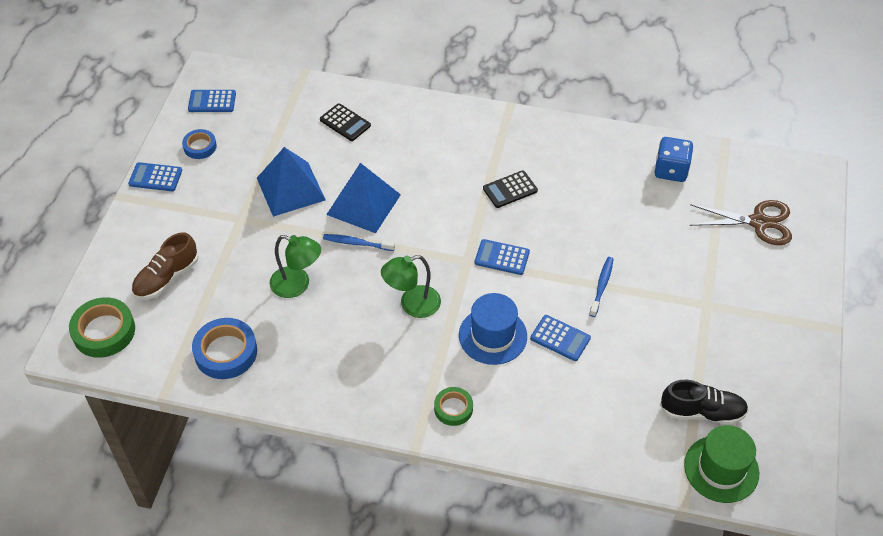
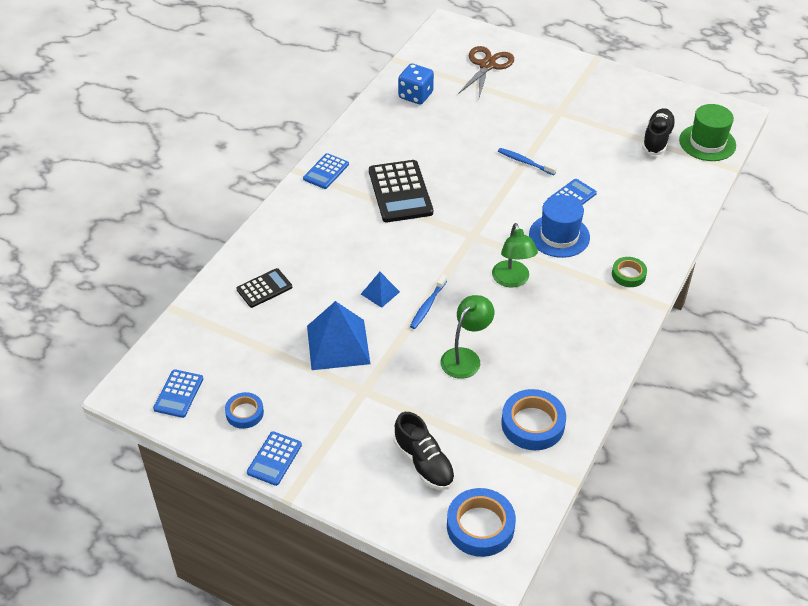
camera: 75 degrees left, 5 degrees down
(104, 331) = (480, 526): green tape -> blue tape
(167, 278) = (424, 463): brown shoe -> black shoe
(363, 204) = (380, 293): blue pyramid -> blue pyramid, size x0.50
(502, 257) = (476, 213): blue calculator -> blue calculator (326, 171)
(510, 189) = (400, 192): black calculator -> black calculator, size x1.78

